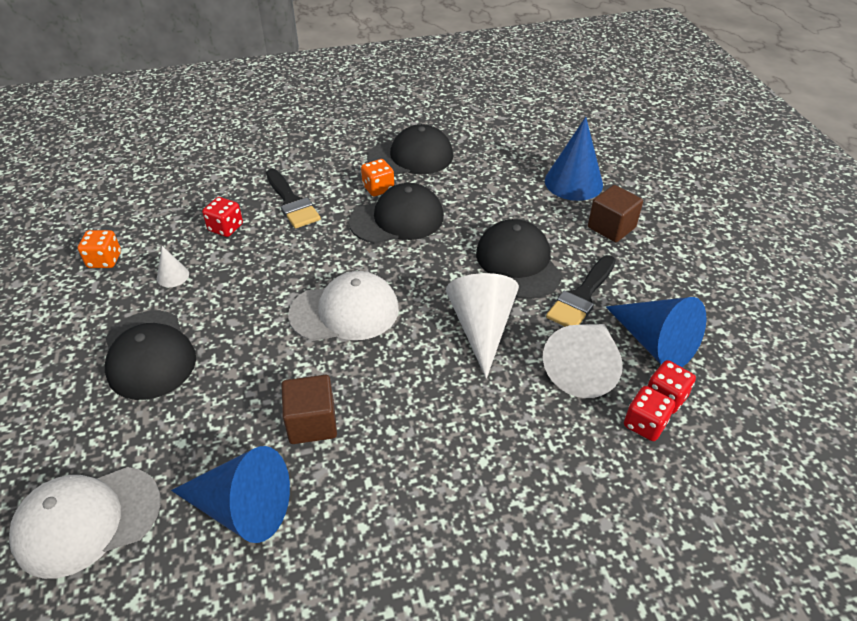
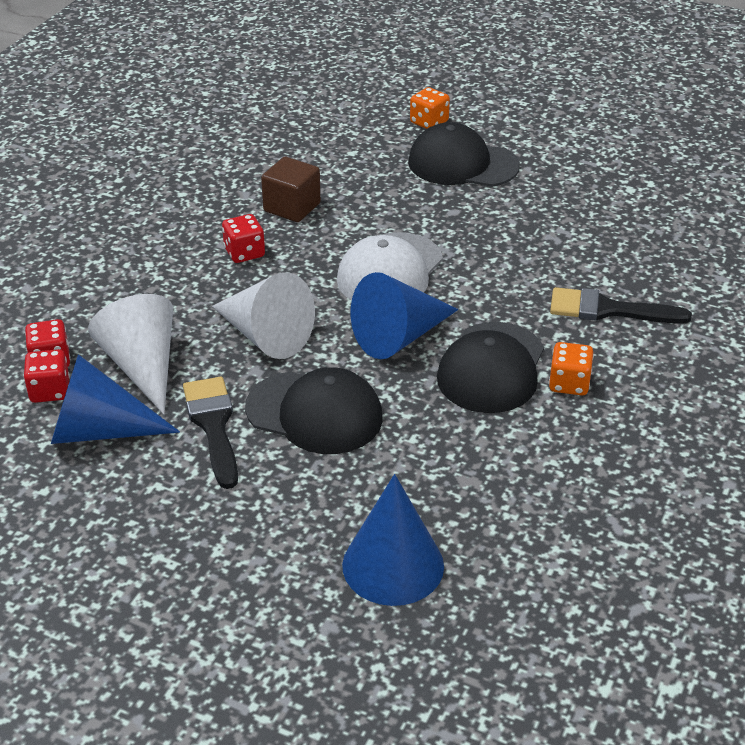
camera: 130 degrees right, 5 degrees down
(87, 520) = (334, 107): white cap -> none
(105, 260) = (624, 175): orange dice -> orange dice (429, 122)
(173, 276) = (556, 202): white cone -> none
(226, 228) = (605, 253): red dice -> red dice (244, 253)
(243, 508) = (263, 157): blue cone -> blue cone (399, 336)
(411, 157) = (614, 447): black cap -> none
(611, 227) = (273, 531): brown cube -> none

